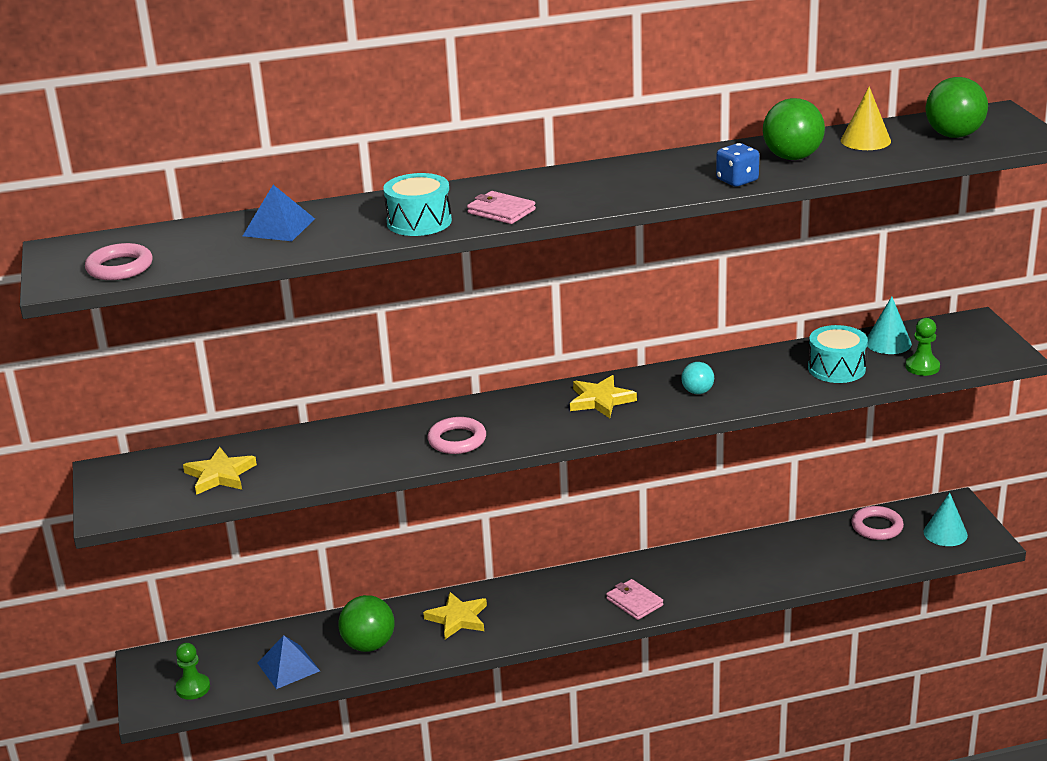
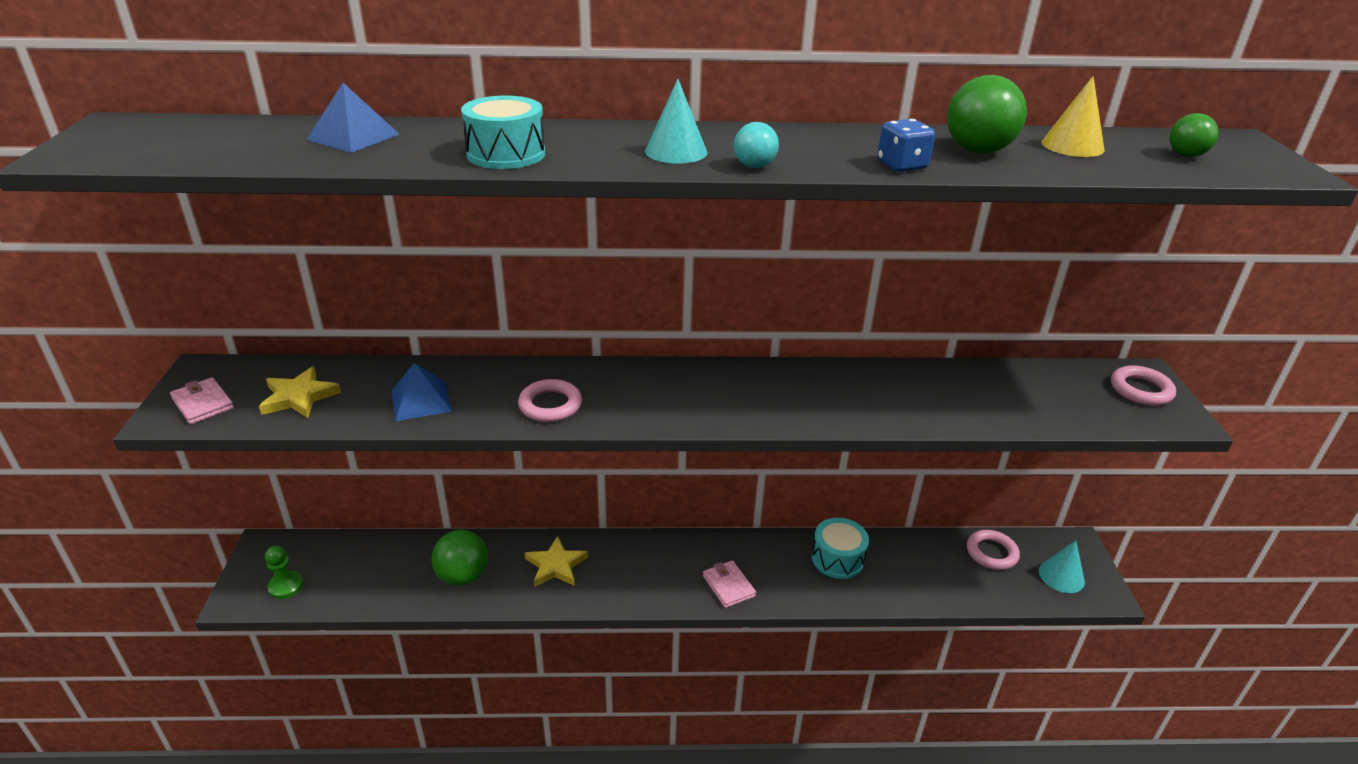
camera: 10 degrees right, 5 degrees up
(120, 267) = (145, 151): pink ring -> pink ring (1141, 390)
(288, 667) = (380, 583): blue pyramid -> blue pyramid (421, 400)
(501, 211) = (606, 157): pink wallet -> pink wallet (203, 404)
(600, 400) = (717, 388): yellow star -> none
(697, 392) = (822, 398): turquoise ball -> turquoise ball (754, 166)
(836, 368) = (981, 400): turquoise drum -> turquoise drum (837, 558)
(888, 343) = (1044, 380): turquoise cone -> turquoise cone (676, 151)
(922, 367) = (1079, 416): green pawn -> none
(954, 135) = (1186, 155): green ball -> green ball, size x0.57

